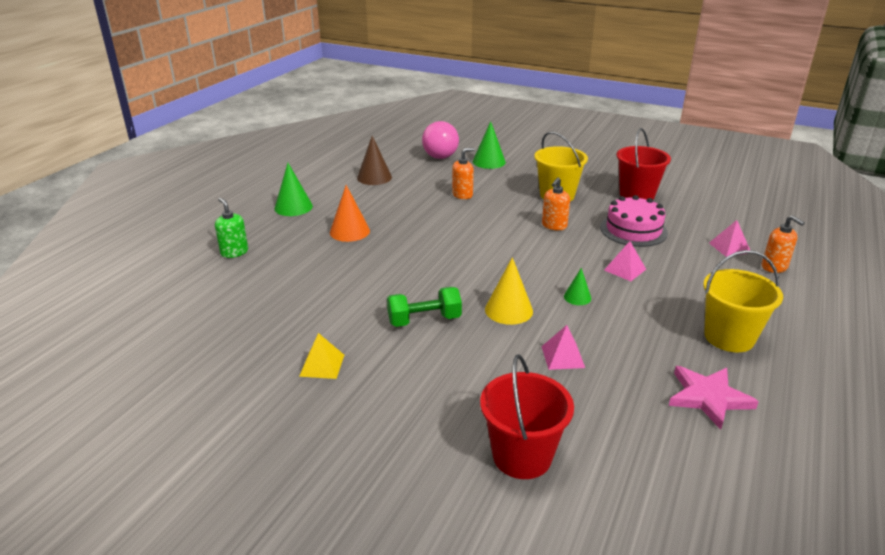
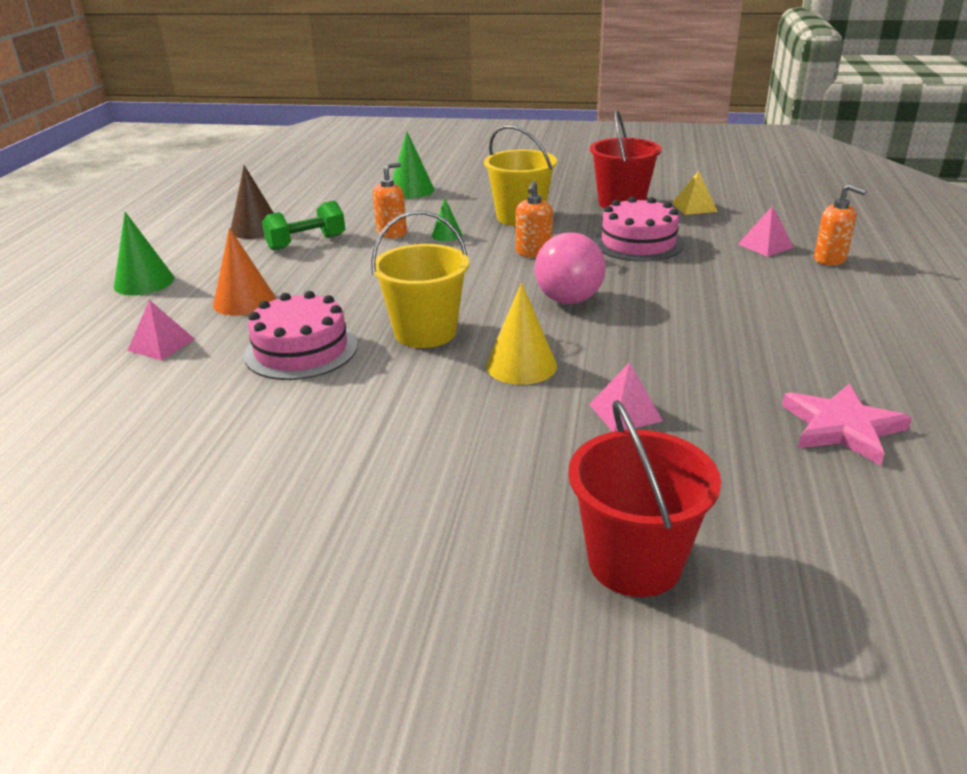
camera: 15 degrees left, 0 degrees up
(234, 252) = (65, 357): green soap dispenser -> none
(322, 365) = (268, 494): yellow pyramid -> yellow pyramid (694, 207)
(373, 273) = (301, 350): none -> pink cake
(424, 320) = (405, 400): green dumbbell -> green dumbbell (306, 243)
(440, 157) = (341, 193): pink ball -> pink ball (568, 300)
(577, 297) = (607, 333): green cone -> green cone (446, 235)
(625, 269) = (651, 290): pink pyramid -> pink pyramid (161, 344)
(729, 337) = (824, 348): yellow bucket -> yellow bucket (425, 332)

